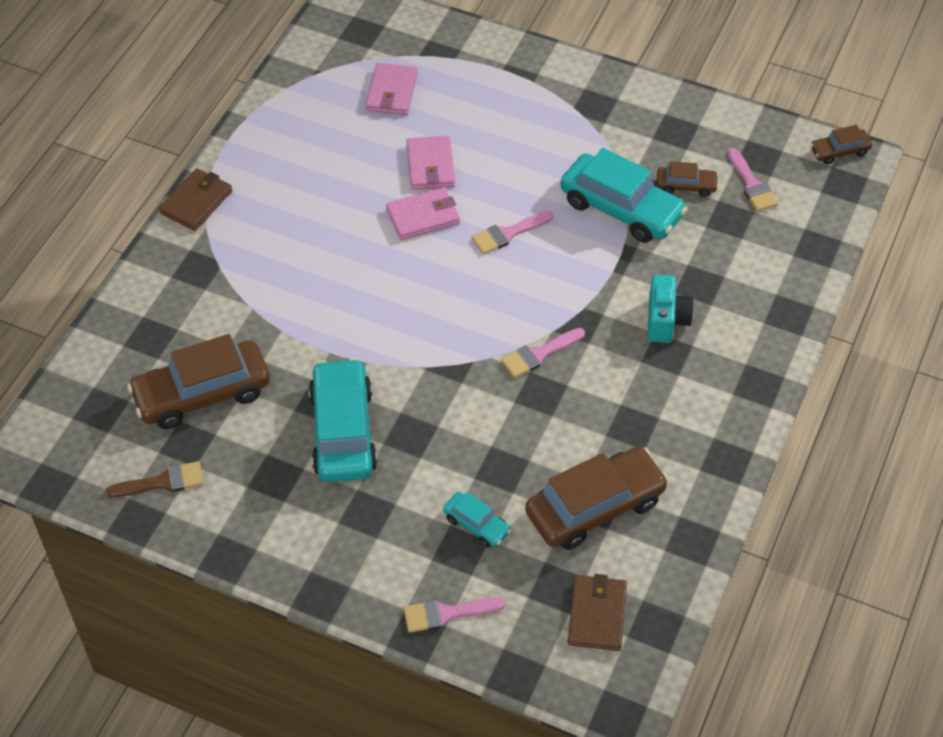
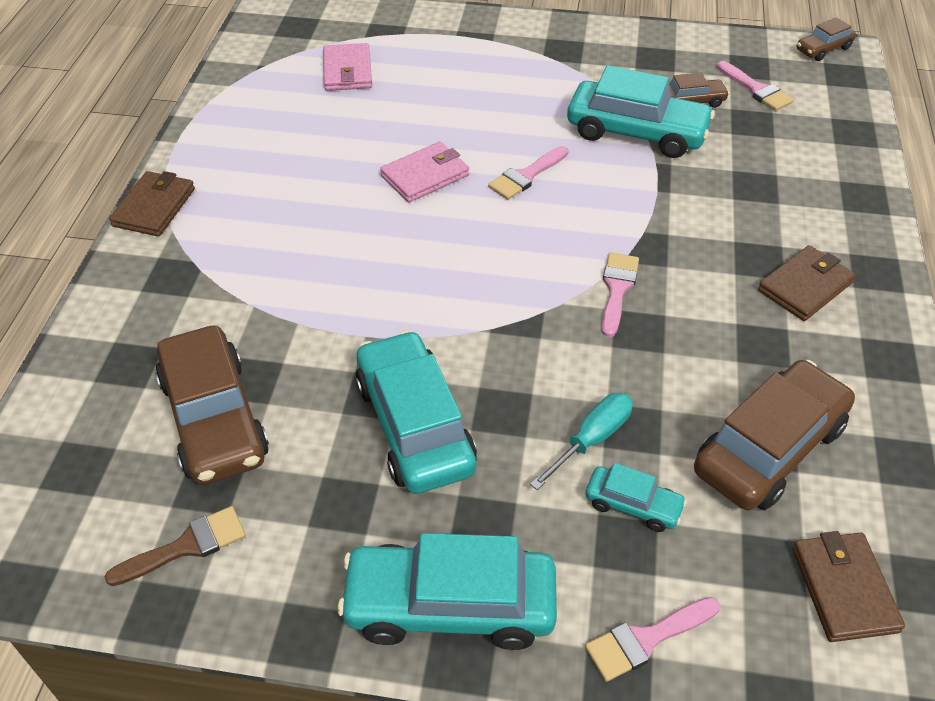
camera: 15 degrees left, 5 degrees down
(202, 394) = (214, 419): brown car -> brown car turned 75 degrees counterclockwise
(325, 562) = (450, 606): none -> turquoise car
(430, 166) = (414, 128): pink wallet -> none
(467, 471) = (591, 440): none -> turquoise screwdriver
(539, 354) = (617, 289): pink brush -> pink brush turned 150 degrees clockwise
(666, 320) = (740, 227): turquoise camera -> none
(692, 385) = (805, 286): none -> brown wallet

